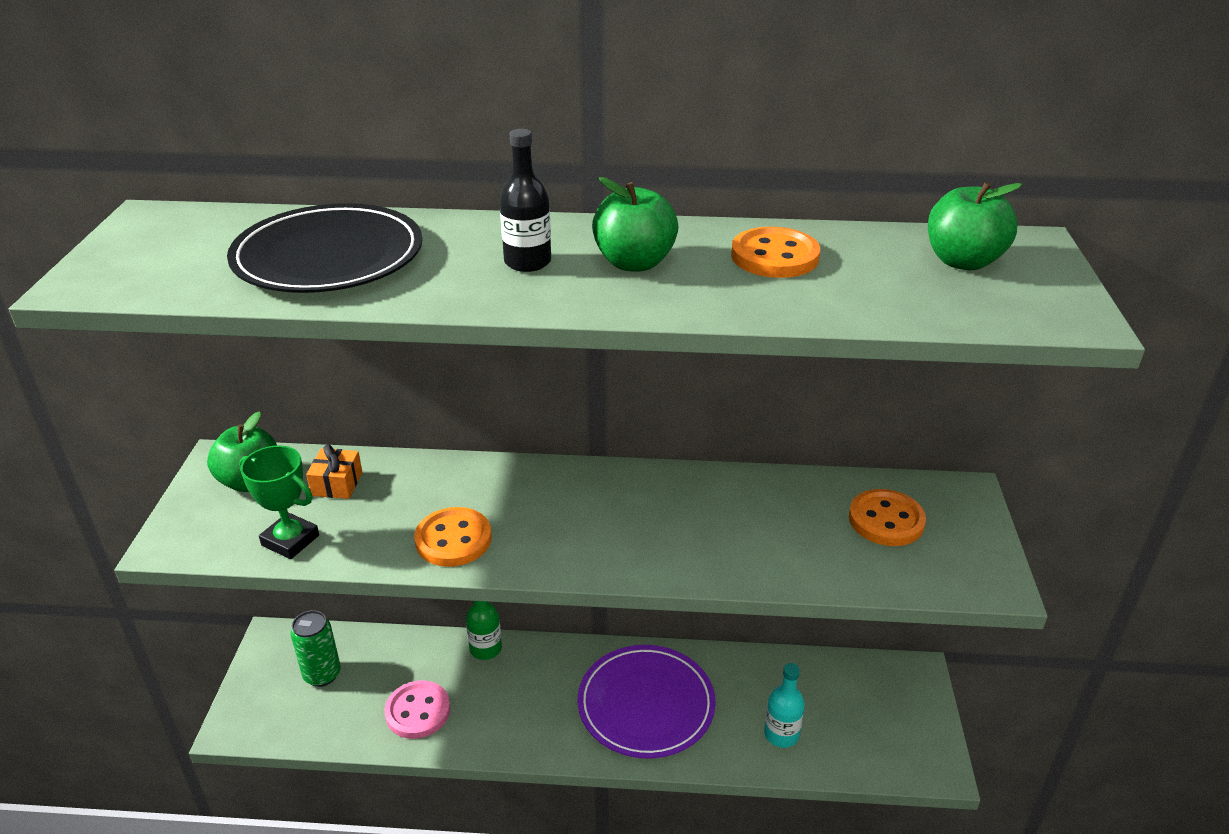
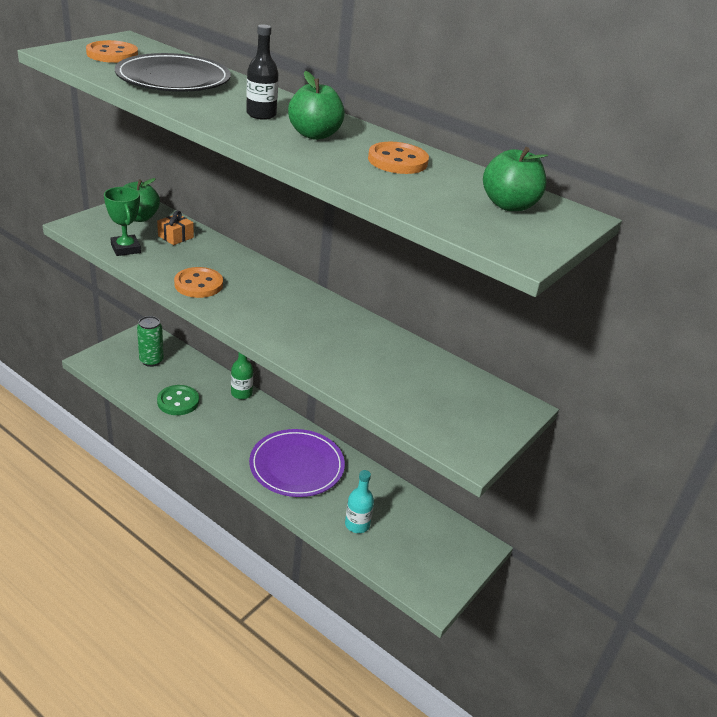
camera: 30 degrees right, 0 degrees up
(418, 711) = (178, 402): pink button -> green button
(886, 520) = (447, 393): orange button -> orange button (112, 54)

